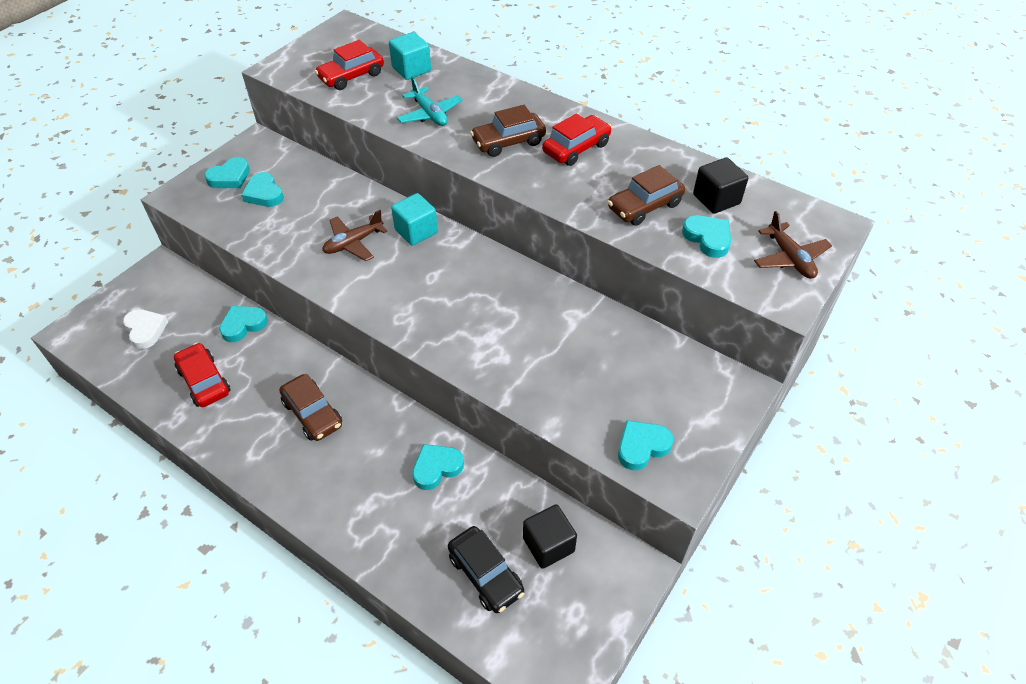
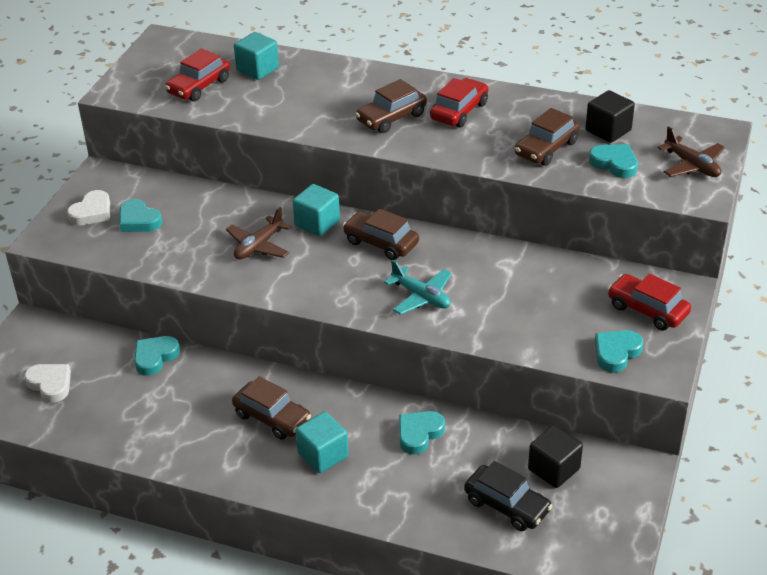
camera: 15 degrees left, 10 degrees down
(204, 381) = (142, 415): red car -> red car (647, 310)
(230, 177) = (92, 212): turquoise heart -> white heart
(339, 467) = (323, 455): none -> turquoise cube
(430, 114) = (300, 107): turquoise plane -> turquoise plane (421, 297)
(464, 265) = (381, 243): none -> brown car

